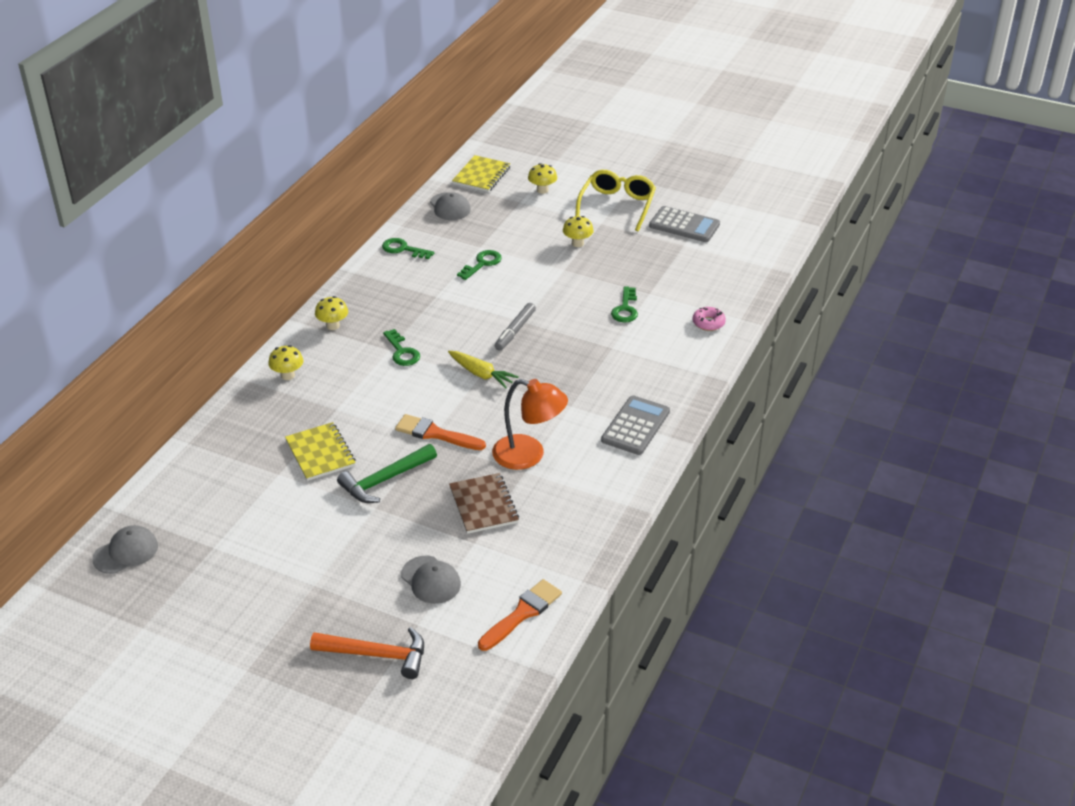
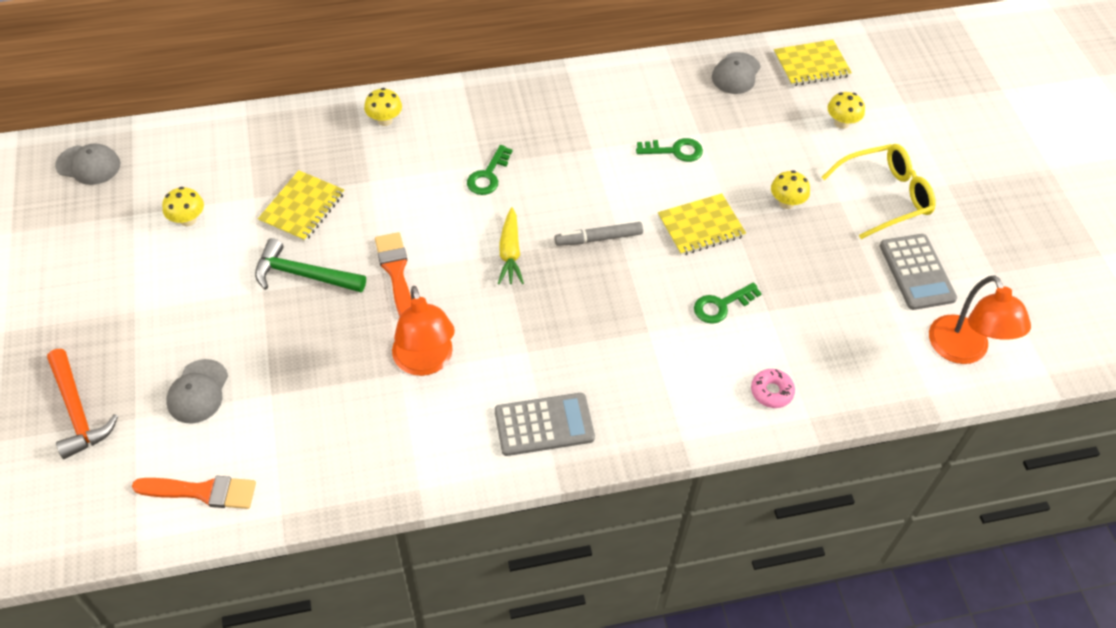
camera: 50 degrees right, 15 degrees up
(333, 326) = (479, 106): yellow mushroom -> yellow mushroom (188, 220)
(403, 249) = (636, 82): green key -> none
(484, 505) = (327, 370): brown notebook -> none
(556, 285) = (701, 226): none -> yellow notebook
(755, 240) = (963, 351): none -> orange lamp

